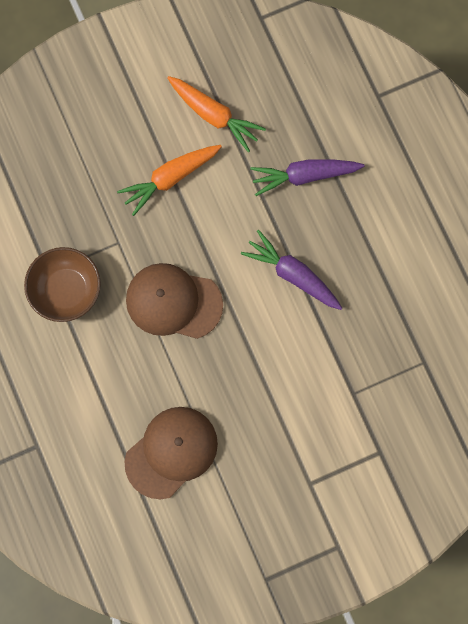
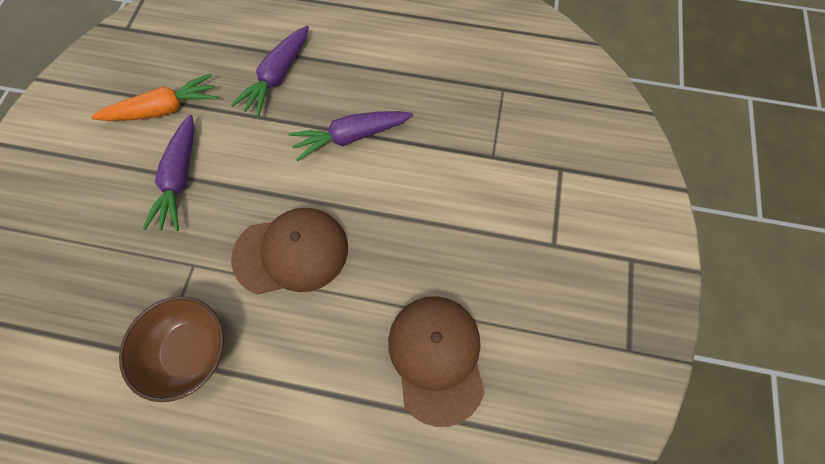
camera: 55 degrees left, 10 degrees down
(170, 178) = (180, 179): orange carrot -> purple carrot
(173, 302) = (291, 252): brown cap -> brown cap turned 150 degrees counterclockwise

